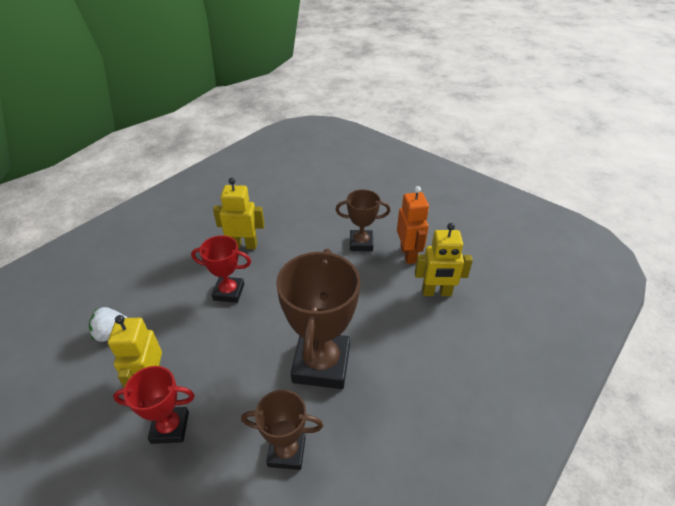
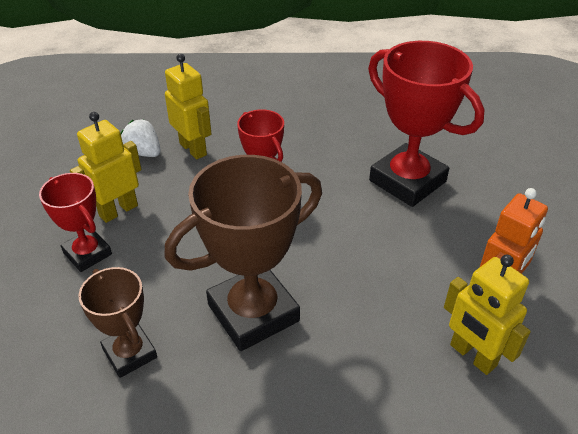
camera: 50 degrees right, 0 degrees up
(244, 245) = (330, 154): yellow robot -> yellow robot (193, 149)
(304, 231) = (407, 181): none -> red trophy
(361, 243) = (455, 236): brown trophy -> none

